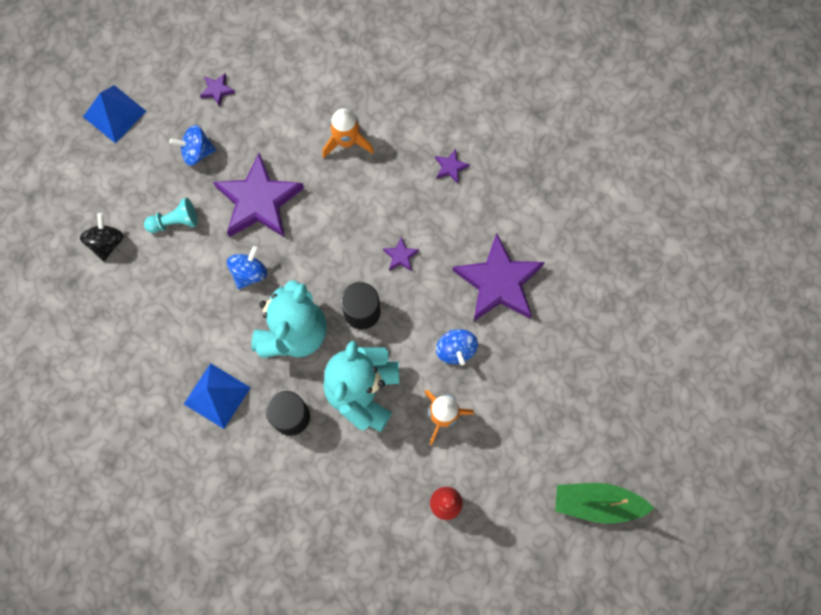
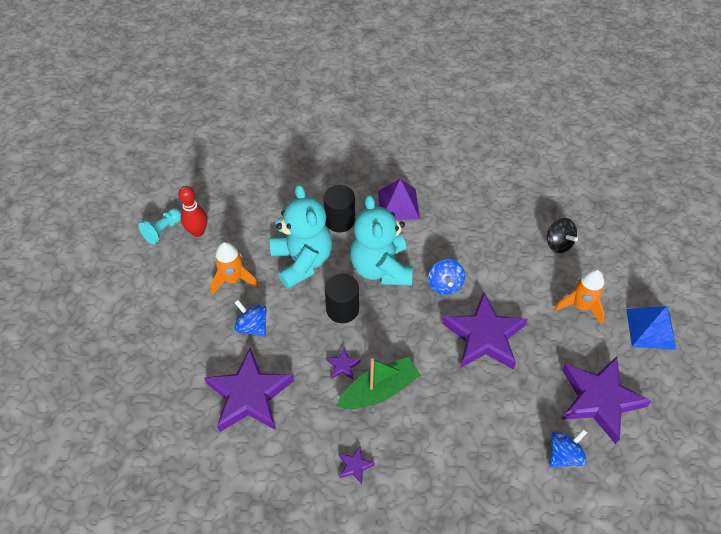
camera: 145 degrees right, 20 degrees down
(175, 222) = (528, 284): turquoise pawn -> turquoise pawn (163, 230)
(197, 152) = (564, 341): blue spinning top -> blue spinning top (563, 455)
(217, 90) = (599, 399): purple star -> purple star, size x2.49
(217, 395) = (398, 204): blue pyramid -> purple pyramid
(347, 141) = (459, 428): orange rocket -> orange rocket (580, 306)
(597, 503) = (85, 291): green boat -> green boat (379, 390)

